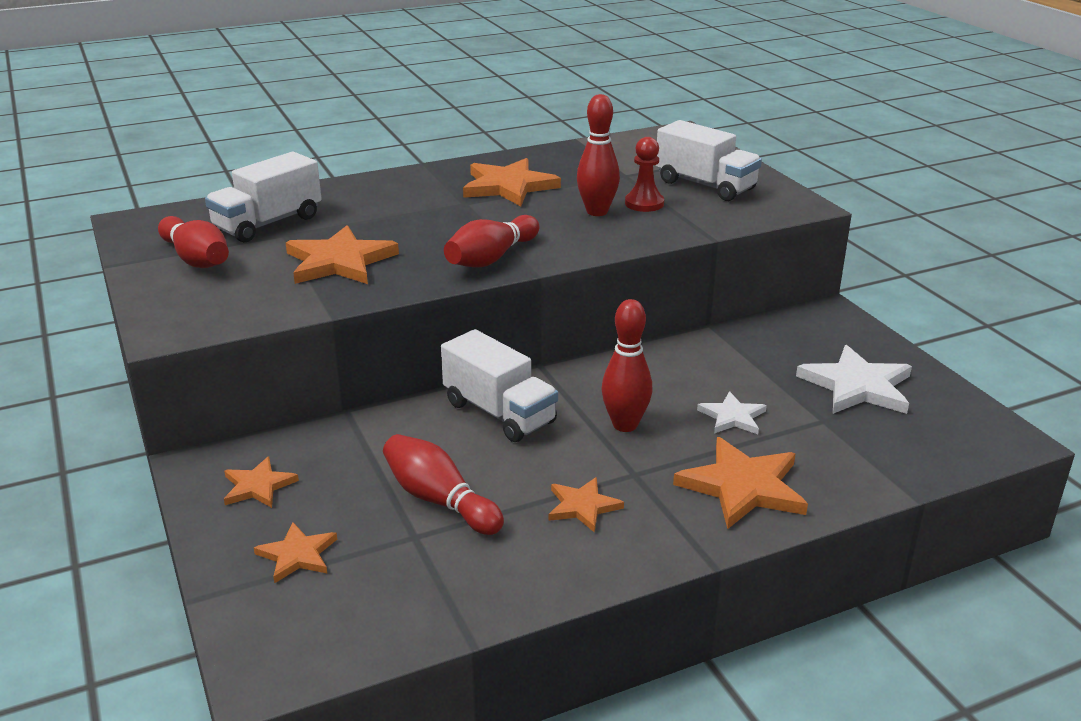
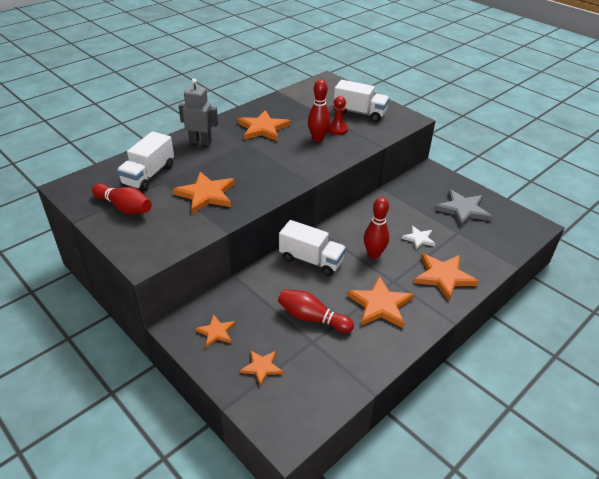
camera: 20 degrees left, 10 degrees up
(388, 191) = (200, 142): none -> grey robot
(491, 258) = (284, 178): red bowling pin -> none
(582, 506) = (380, 305): orange star -> orange star, size x1.75
(857, 386) = (462, 210): white star -> grey star

